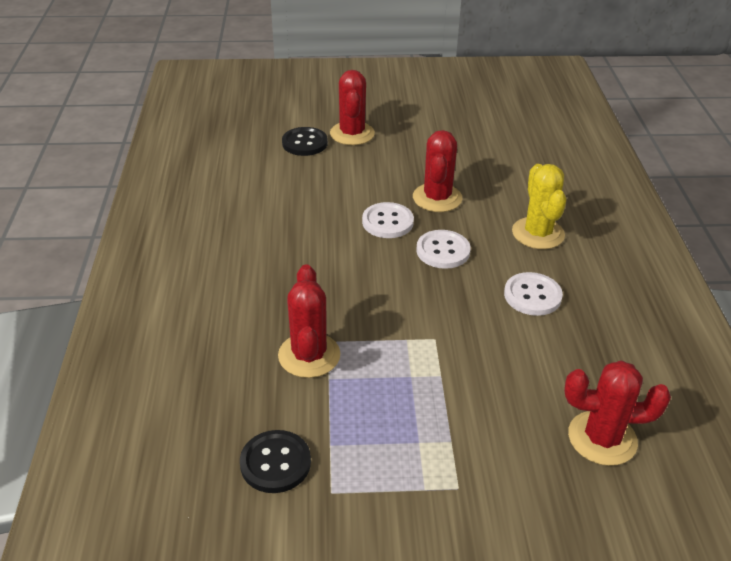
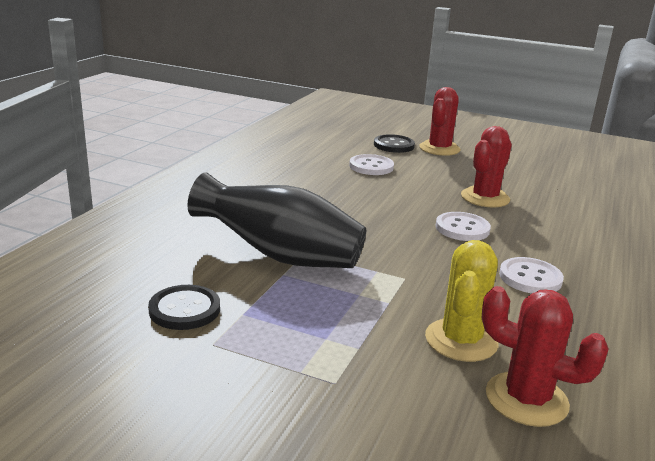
camera: 25 degrees right, 15 degrees down
(309, 355) = (280, 256): red cactus -> black vase
(387, 222) = (425, 200): white button -> white button (371, 166)
(538, 233) = (570, 241): yellow cactus -> yellow cactus (461, 340)

